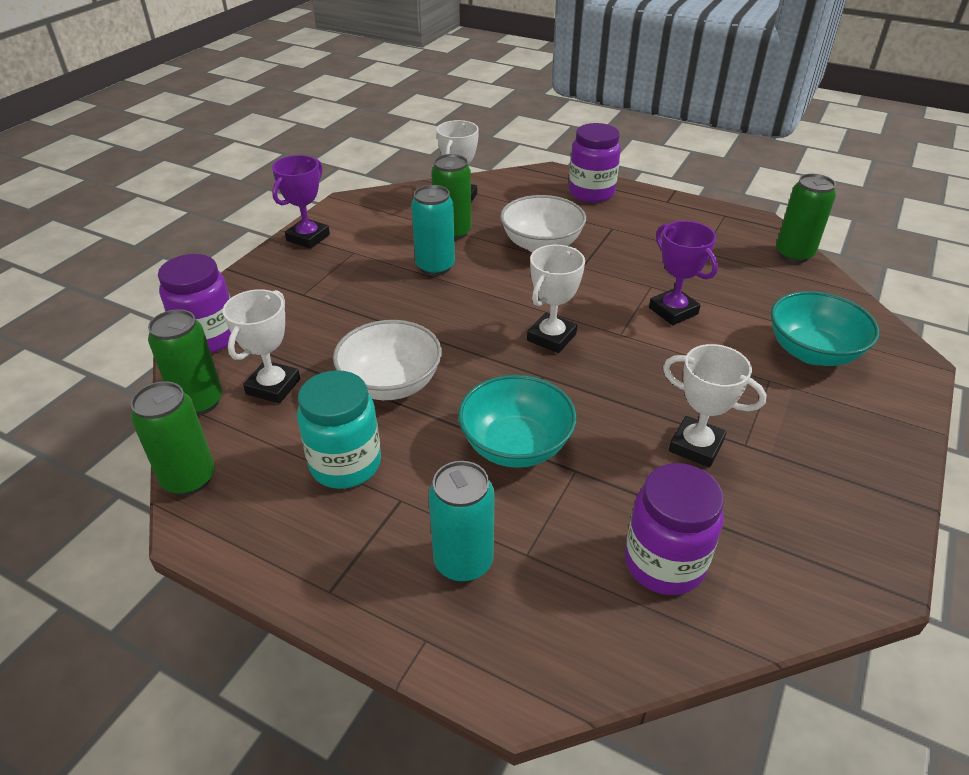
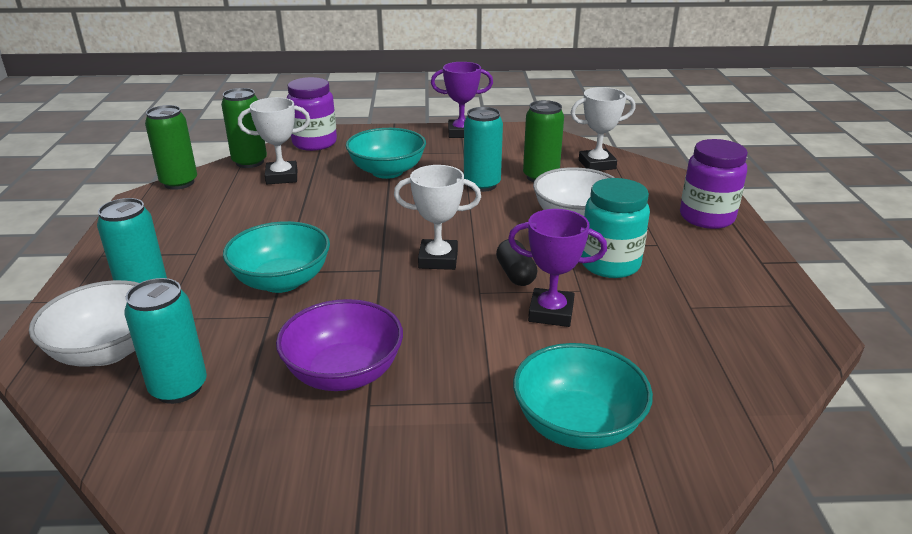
camera: 60 degrees right, 10 degrees down
(345, 310) = (387, 171): none -> turquoise bowl
(345, 464) = (220, 224): turquoise jar -> turquoise jar (610, 264)
(391, 384) = (316, 213): white bowl -> white bowl (107, 350)
(606, 306) = (515, 274): none -> black capsule
(664, 563) = (179, 388): purple jar -> turquoise can
(673, 311) = (551, 312): purple trophy -> purple trophy turned 75 degrees clockwise
(696, 446) = (344, 373): white trophy -> purple bowl
(794, 254) = (779, 373): green can -> none

